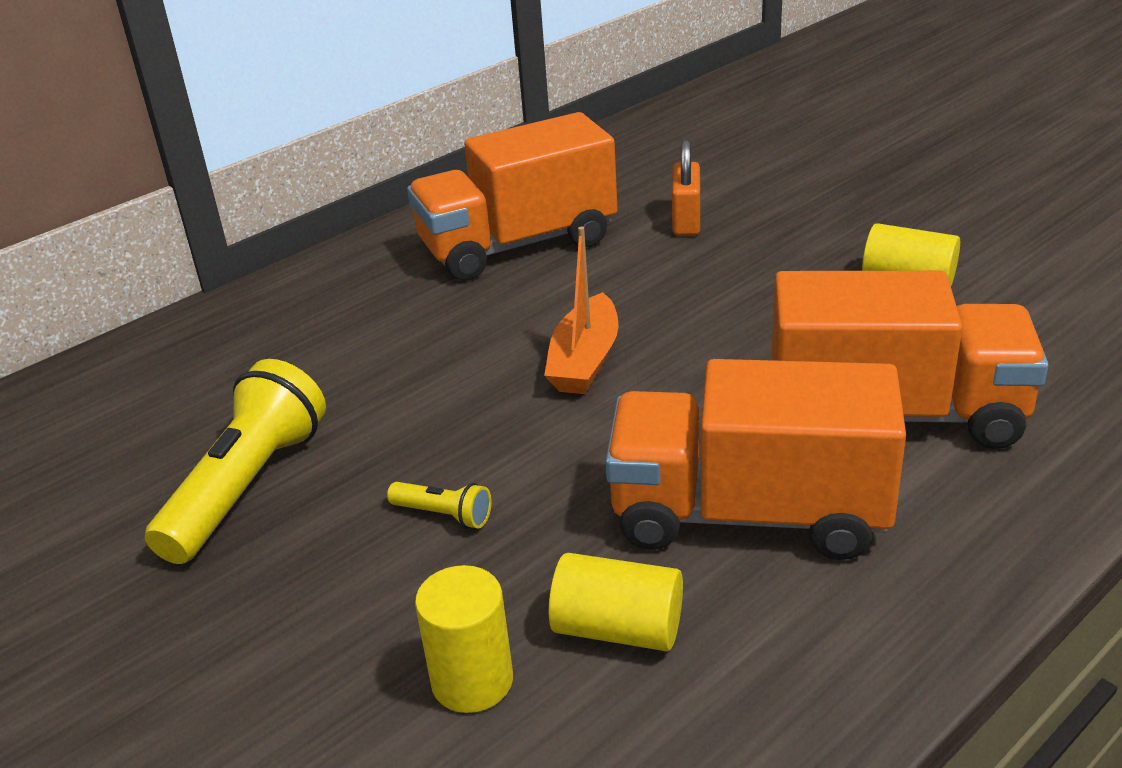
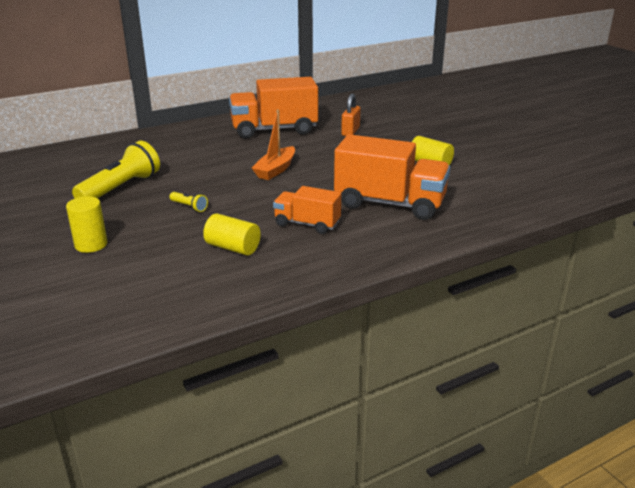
camera: 10 degrees right, 5 degrees down
(472, 681) = (169, 253): yellow cylinder -> yellow cylinder (91, 245)
(749, 514) = (307, 224): orange truck -> orange truck, size x0.56

